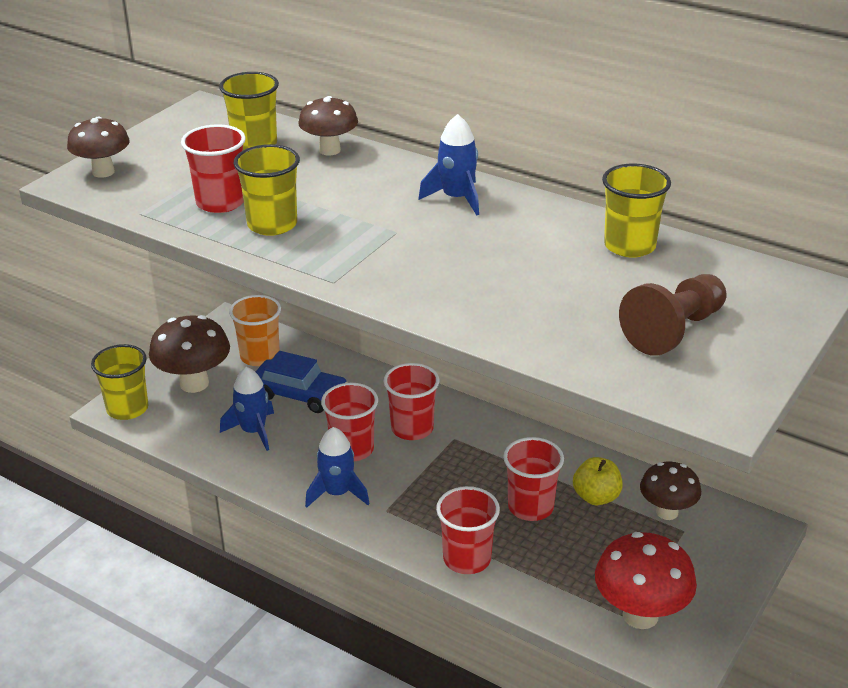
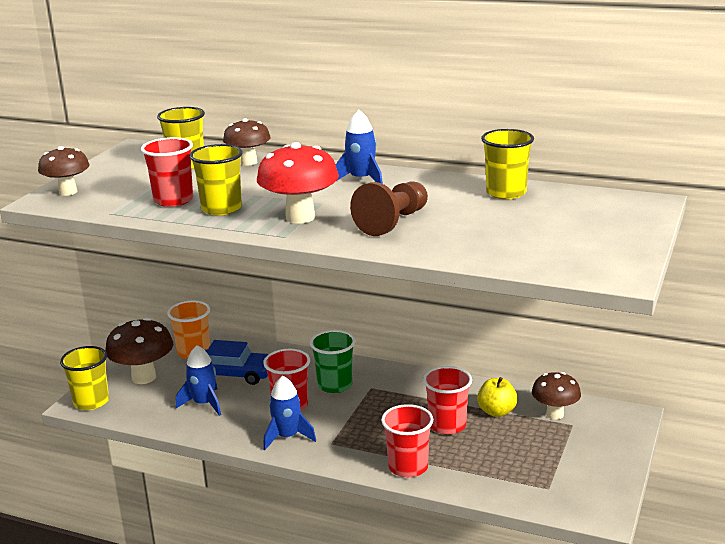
camera: 10 degrees left, 10 degrees down
(412, 428) = (335, 385): red cup -> green cup
(640, 615) = (558, 485): red mushroom -> red mushroom (300, 217)
(674, 330) = (562, 236): brown pawn -> brown pawn (393, 222)

